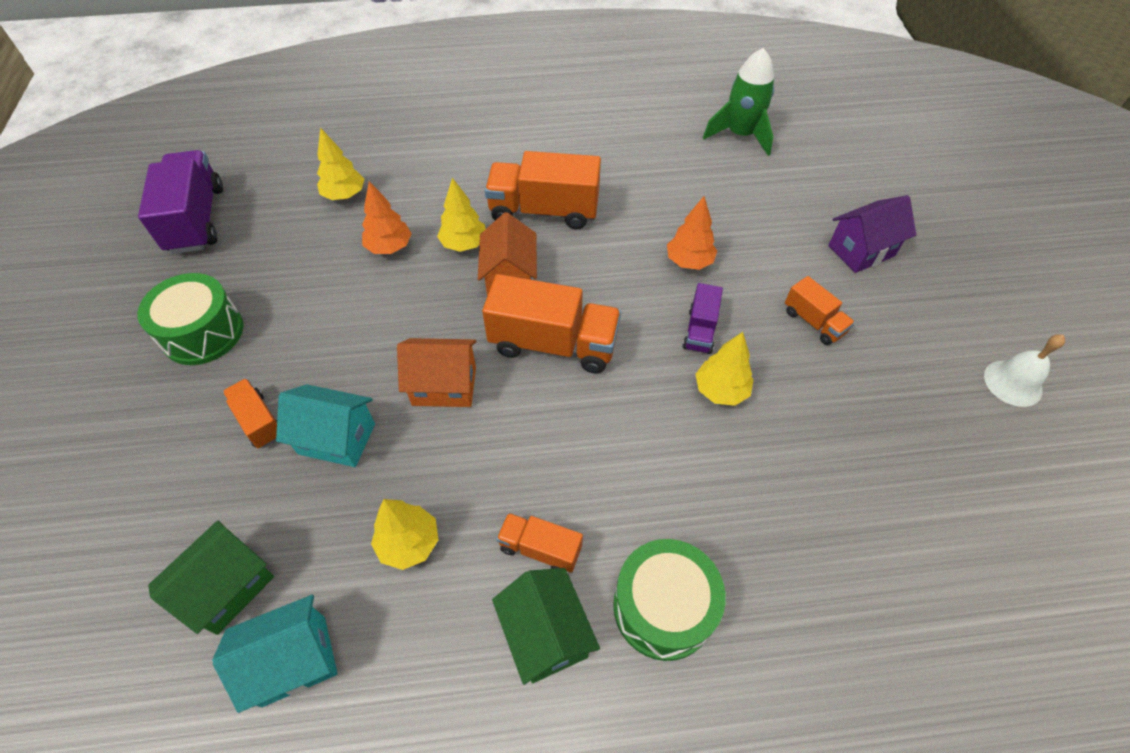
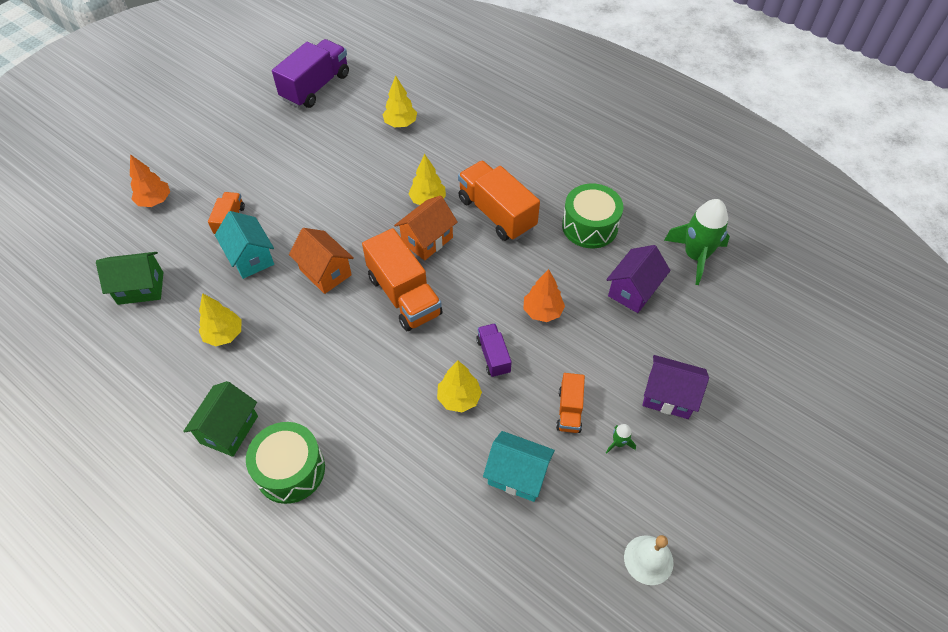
camera: 45 degrees right, 0 degrees up
(203, 333) = (254, 155): green drum -> green drum (590, 226)
(294, 660) = (130, 342): turquoise house -> turquoise house (517, 475)
(389, 247) = (388, 173): orange tree -> orange tree (155, 201)
(540, 548) = (272, 390): orange truck -> none
(700, 330) = (493, 356): purple truck -> purple truck turned 105 degrees clockwise
(733, 192) = (633, 291): none -> purple house
(878, 315) = (619, 443): none -> green rocket

